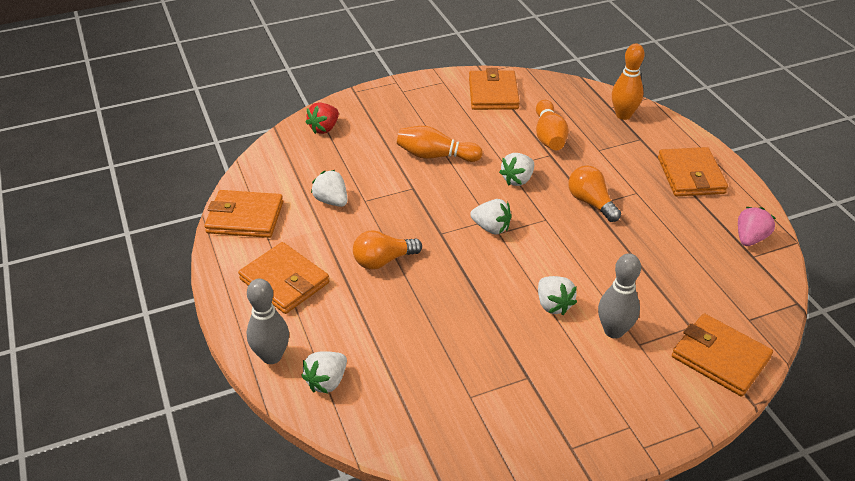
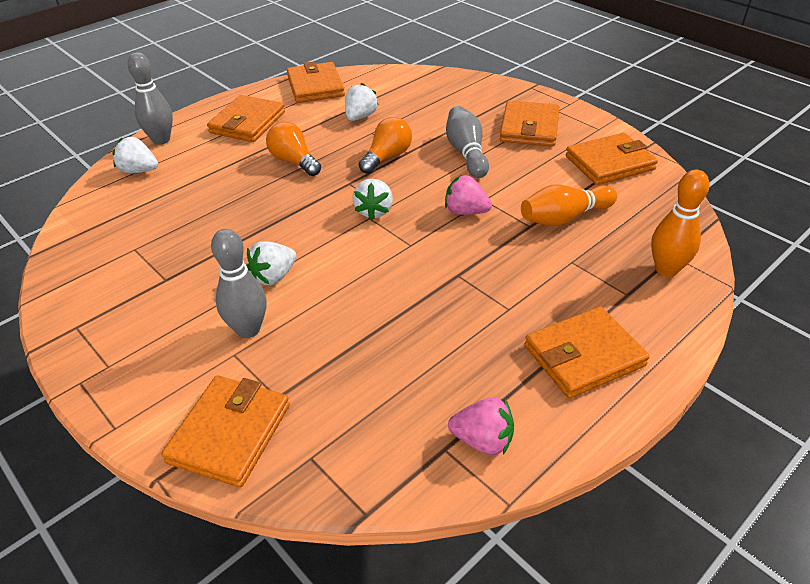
camera: 70 degrees right, 0 degrees up
(324, 128) = (460, 87): red strawberry -> none
(419, 113) = (529, 128): none -> orange wallet
(435, 156) = (466, 153): orange bowling pin -> grey bowling pin
(517, 180) = (465, 211): white strawberry -> pink strawberry
(591, 202) = (462, 273): orange light bulb -> orange light bulb (387, 157)

